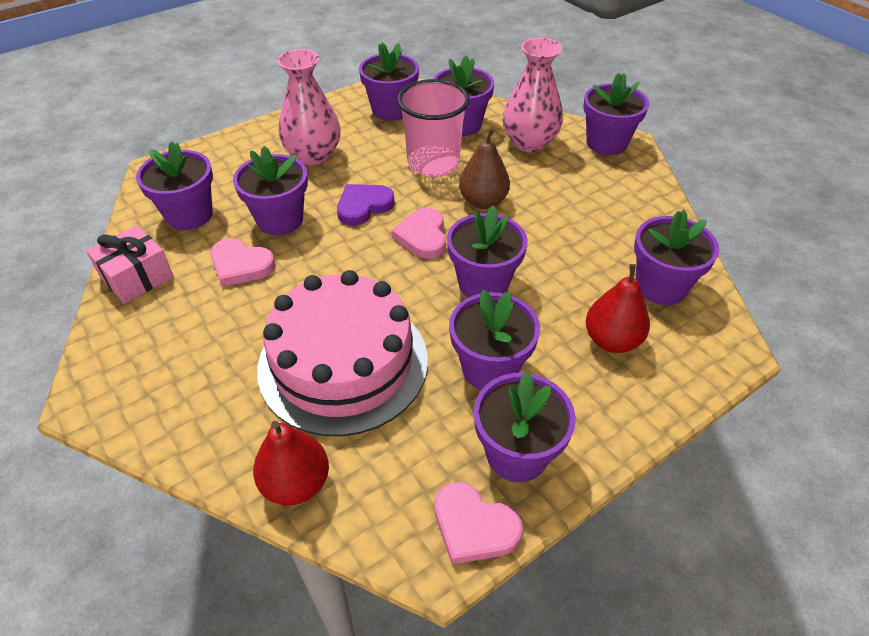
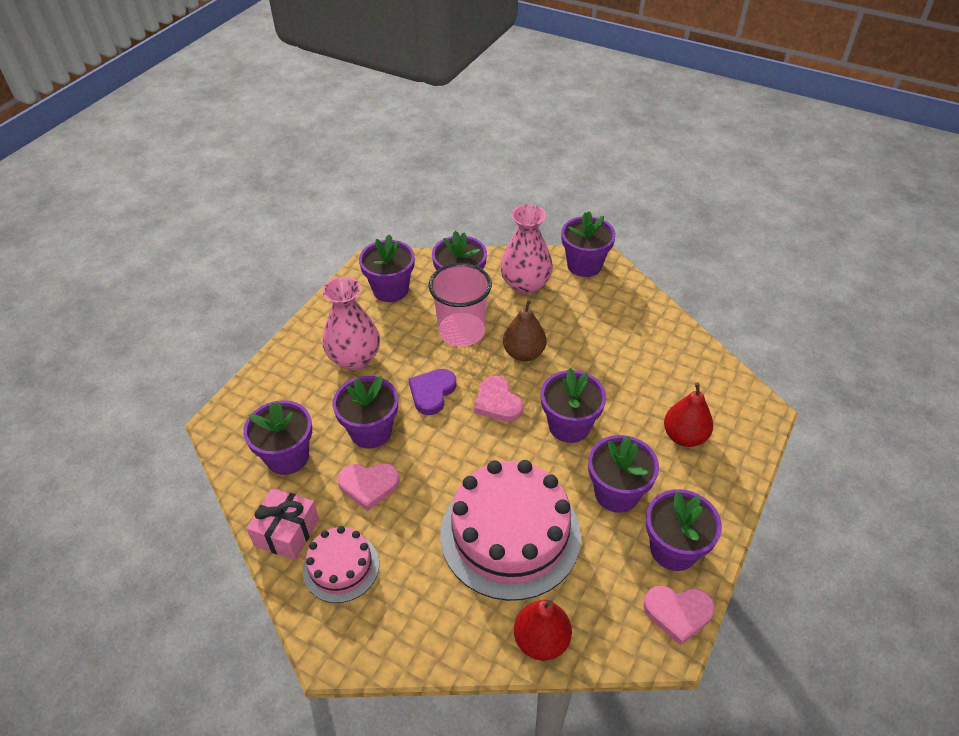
camera: 25 degrees left, 0 degrees up
(158, 326) = (341, 567): none -> pink cake
(660, 286) = (692, 379): purple flower pot -> none

